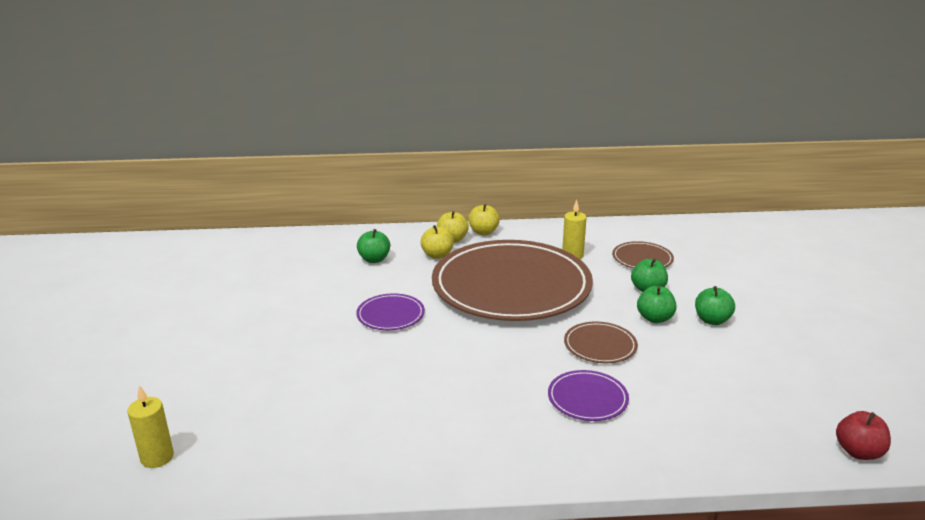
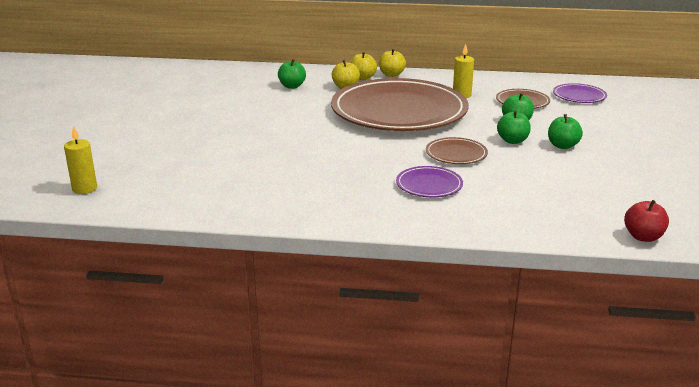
camera: 10 degrees right, 0 degrees up
(390, 315) = (291, 122): purple plate -> purple plate (579, 96)

